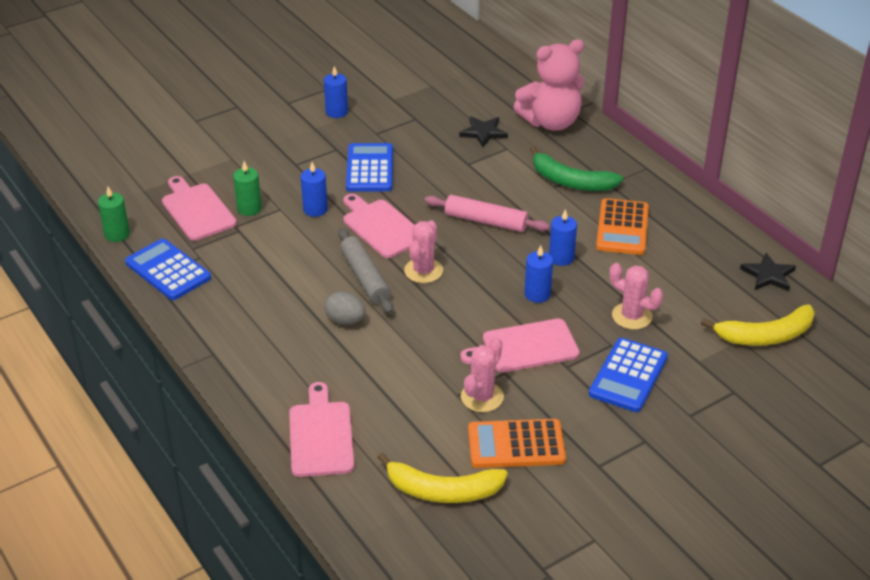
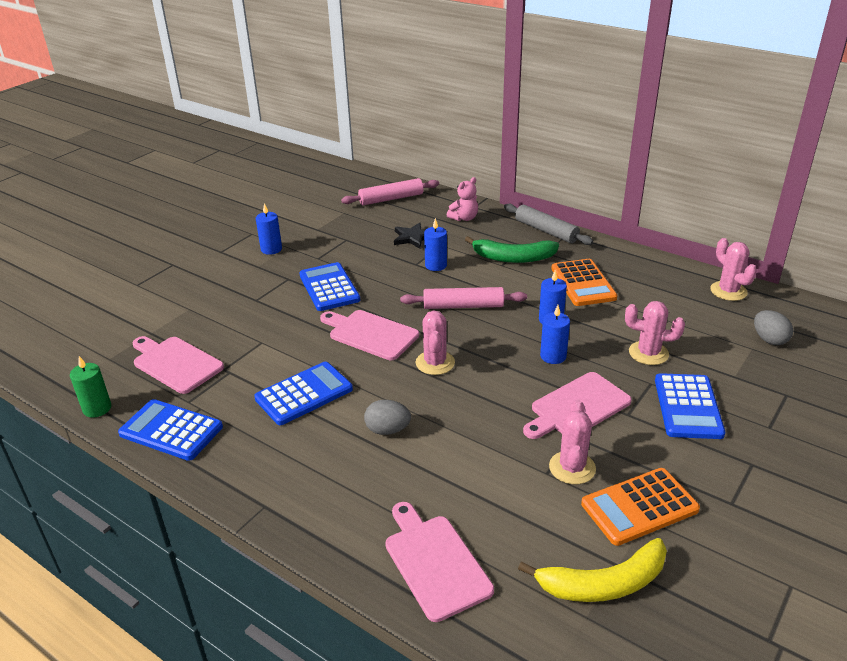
camera: 20 degrees left, 5 degrees down
(249, 208) = (230, 349): green candle -> none
(292, 268) = (304, 394): none -> blue calculator
(315, 209) = (297, 334): blue candle -> blue candle (436, 265)
(365, 277) = (383, 383): grey rolling pin -> grey rolling pin (546, 231)
(489, 80) = (391, 199): none -> pink rolling pin
(551, 122) = (464, 218): pink teddy bear -> pink teddy bear, size x0.51
(765, 336) = (769, 340): yellow banana -> grey egg
(768, 275) = (728, 291): black star -> pink cactus

